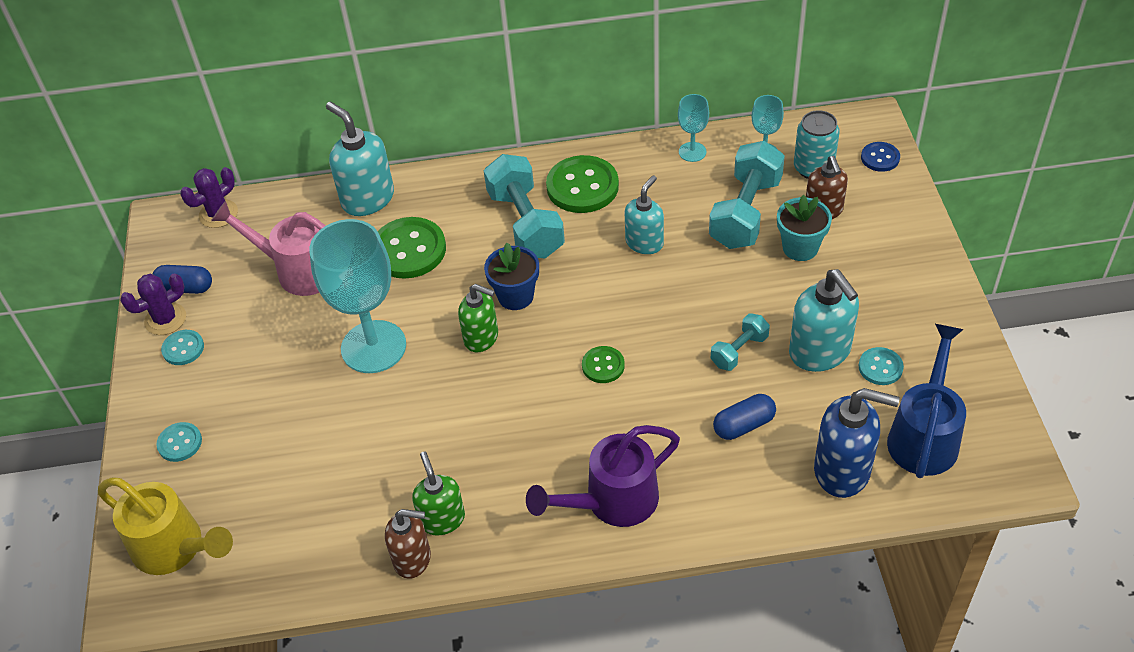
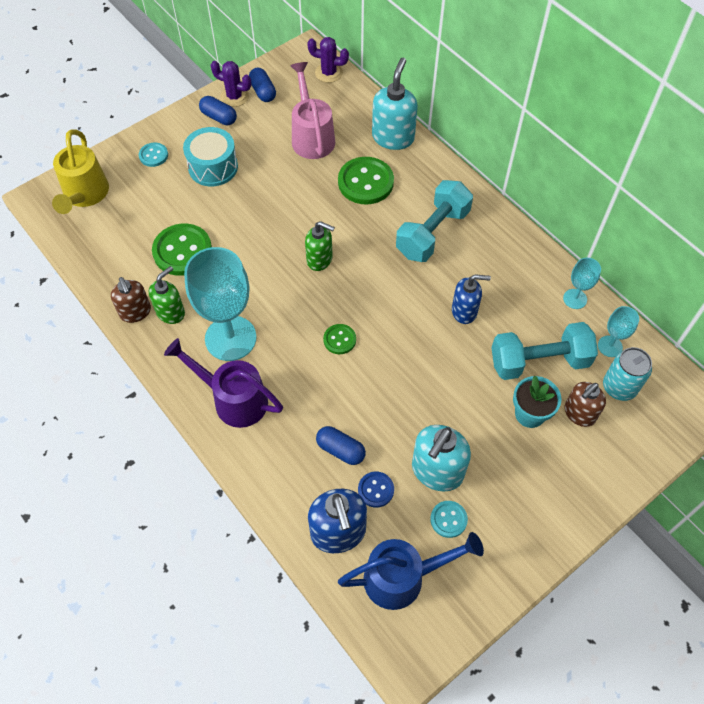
camera: 55 degrees right, 10 degrees up
(183, 348) = (219, 117): turquoise button -> blue capsule
(256, 386) = (213, 167): none -> turquoise drum
(373, 347) = (277, 207): turquoise goblet -> turquoise goblet (230, 338)
(481, 338) = (320, 259): green soap dispenser -> green soap dispenser turned 60 degrees counterclockwise
(515, 296) = (366, 260): blue flower pot -> none
(582, 187) = (490, 248): green button -> green button (182, 251)
(644, 242) = (464, 311): turquoise soap dispenser -> blue soap dispenser
(739, 351) = (404, 417): turquoise dumbbell -> none
(880, 158) = (667, 430): blue button -> blue button (376, 490)

